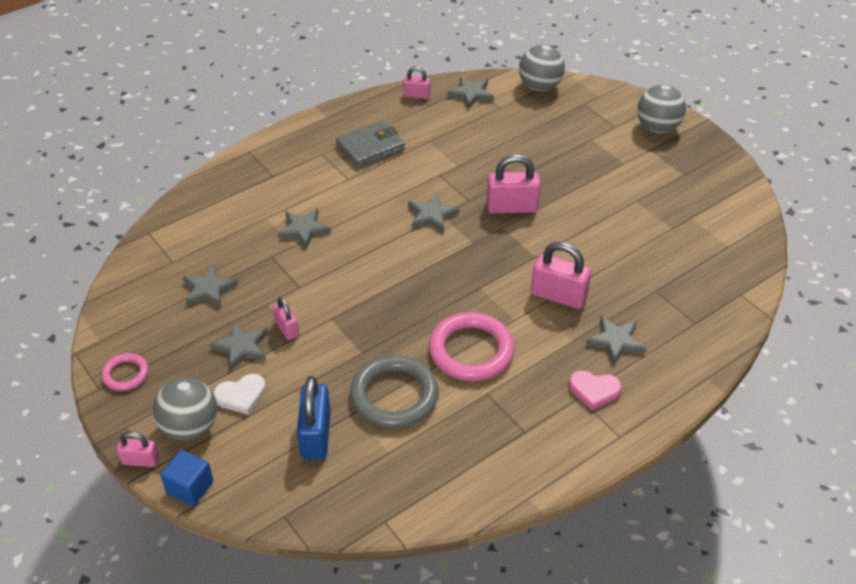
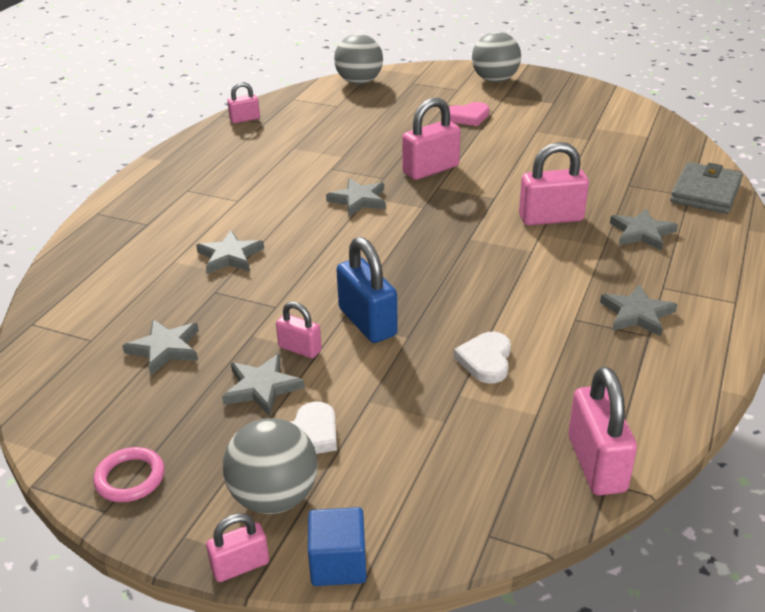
camera: 30 degrees left, 10 degrees down
(316, 435) = (439, 435): blue padlock -> blue padlock (367, 322)
(370, 147) = (237, 169): grey wallet -> grey wallet (705, 192)
(390, 506) = (596, 464): none -> pink padlock
(394, 396) = (485, 360): grey ring -> white heart
(471, 94) = (299, 104): grey star -> grey star (637, 314)
(471, 351) = (520, 291): pink ring -> none
(594, 391) = (670, 276): pink heart -> pink heart (468, 117)

